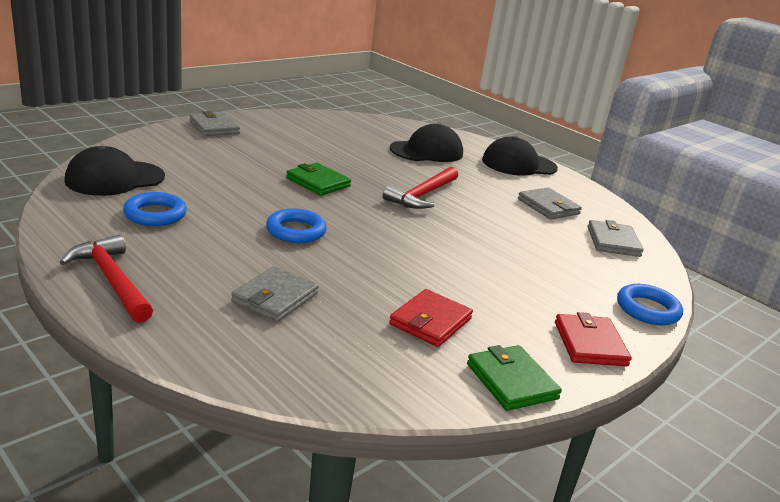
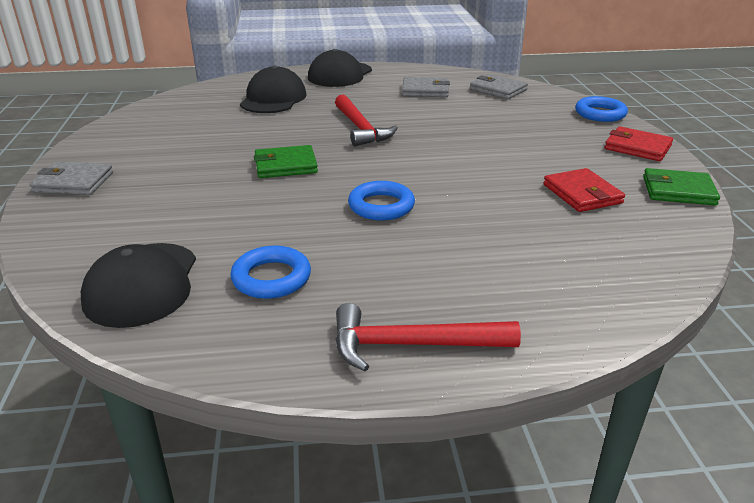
camera: 50 degrees left, 5 degrees up
(275, 297) = (506, 253): grey wallet -> none

